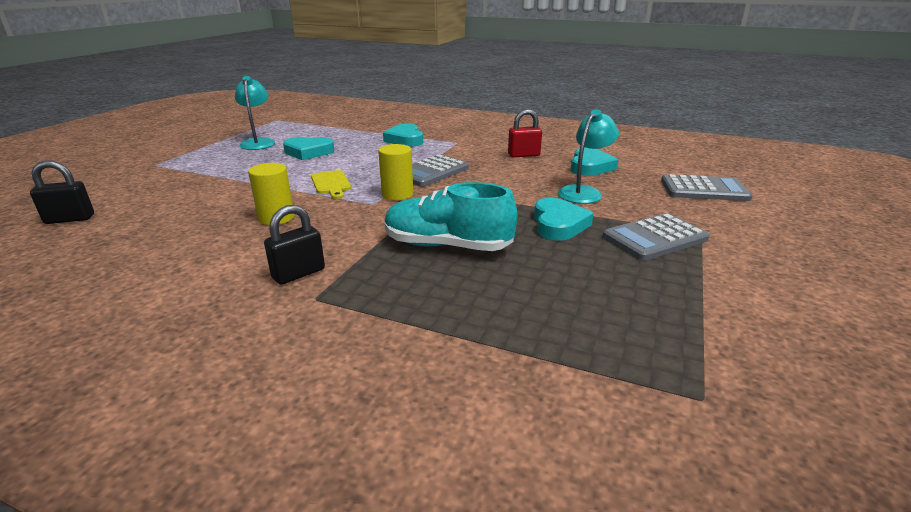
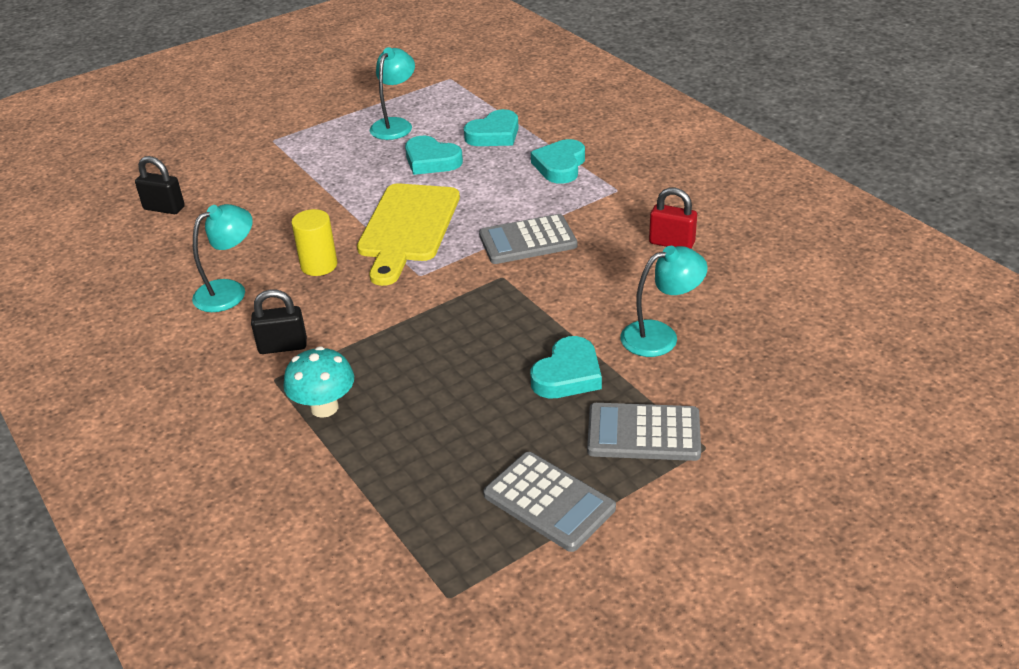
camera: 35 degrees right, 10 degrees up
(199, 253) = (229, 291): none -> turquoise lamp
(331, 183) = (408, 227): yellow cutting board -> yellow cutting board, size x2.02
(392, 302) = (324, 407): none -> turquoise mushroom
(397, 194) = (456, 268): yellow cylinder -> none
(447, 246) = (430, 361): turquoise shoe -> none
(590, 167) = (728, 294): turquoise heart -> turquoise heart (494, 134)
(704, 189) = (819, 386): grey calculator -> grey calculator (549, 502)

